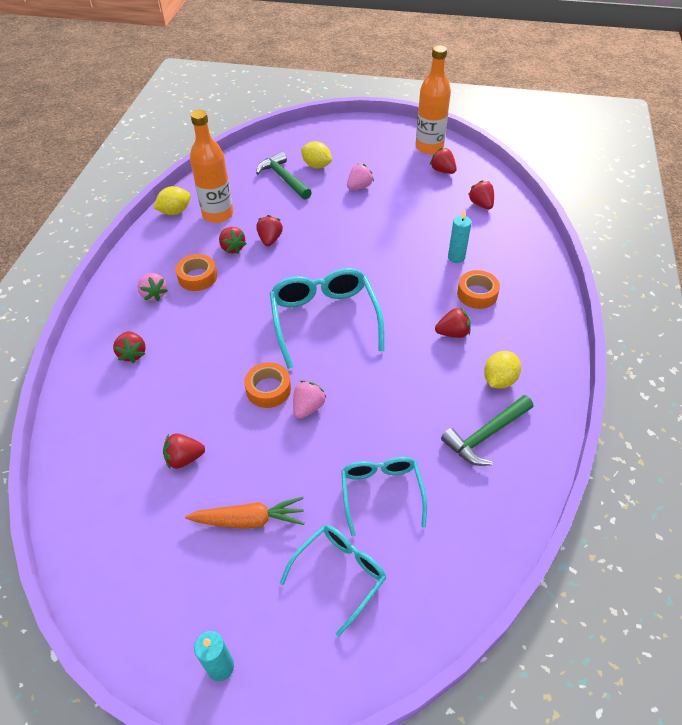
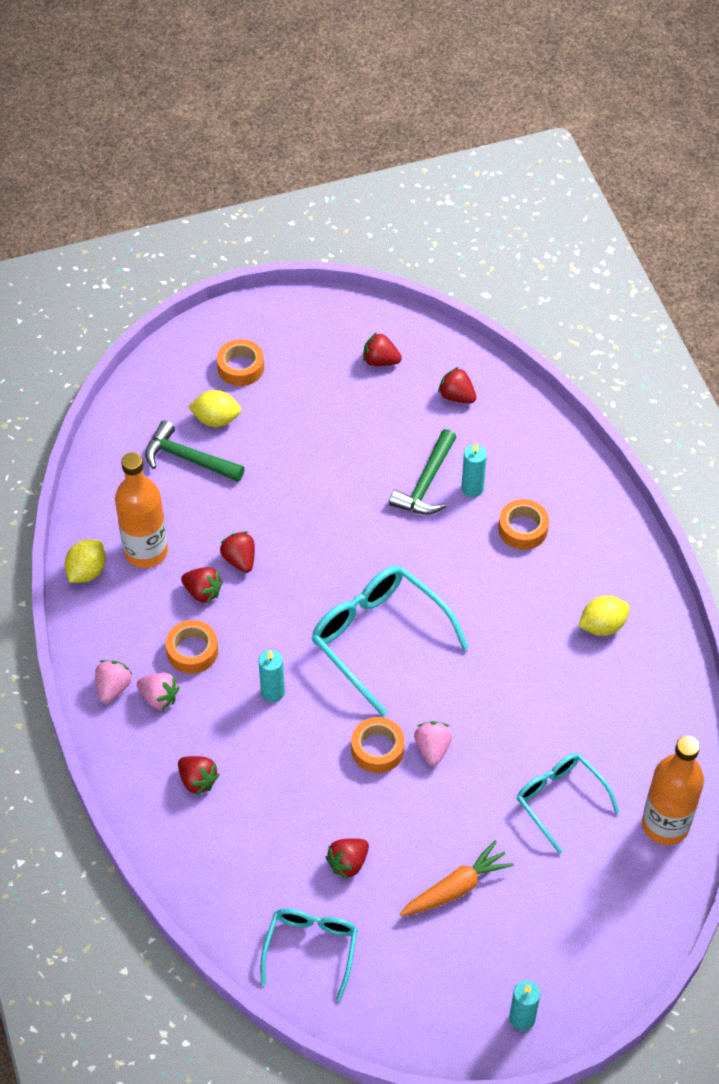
camera: 30 degrees left, 5 degrees up
(227, 322) = (273, 692): none -> turquoise candle
(340, 574) = (570, 892): turquoise glasses -> turquoise glasses (311, 949)
(352, 147) = (241, 367): none -> orange tape
(359, 187) = (293, 431): pink strawberry -> pink strawberry (113, 688)
(429, 147) = (340, 327): orange bottle -> orange bottle (665, 824)
(452, 333) = (525, 591): red strawberry -> none
(486, 435) = (622, 693): green hammer -> green hammer (426, 483)
(499, 380) = (602, 626): yellow lemon -> yellow lemon turned 60 degrees clockwise

